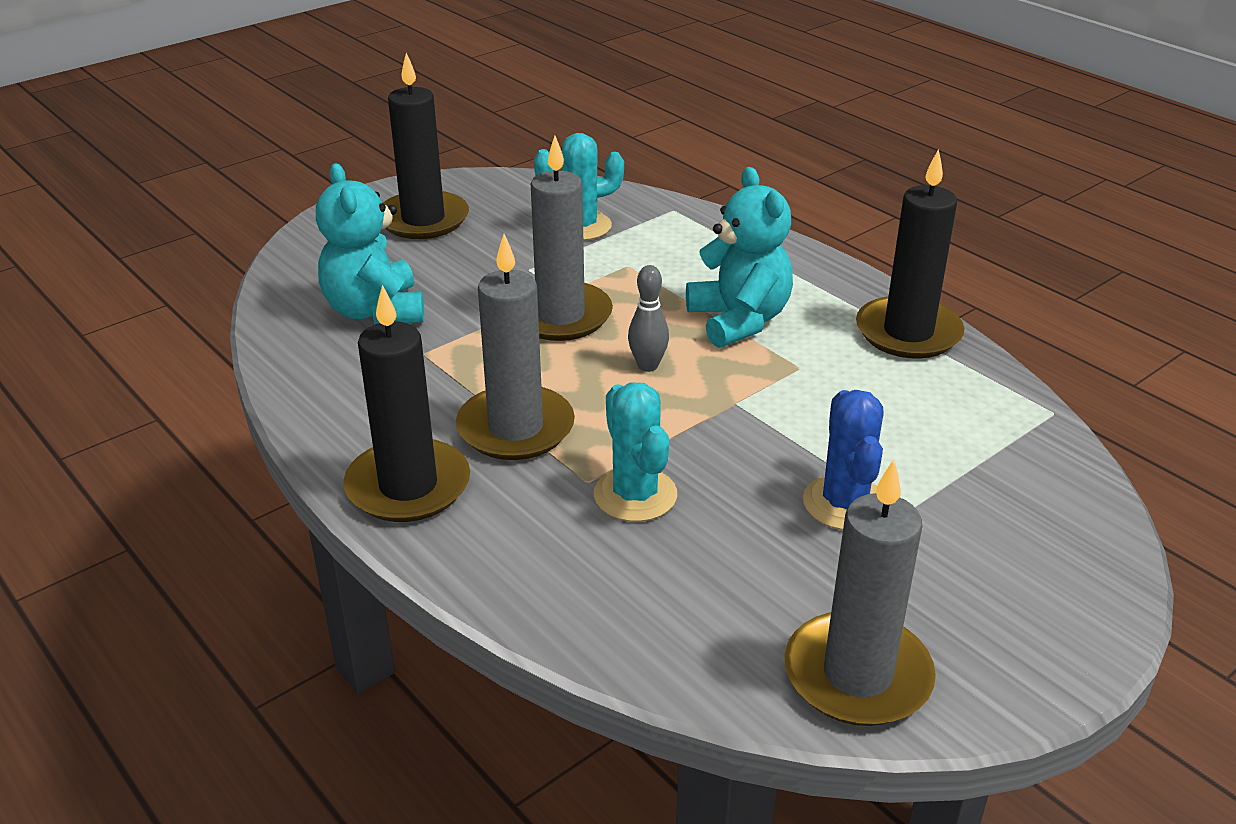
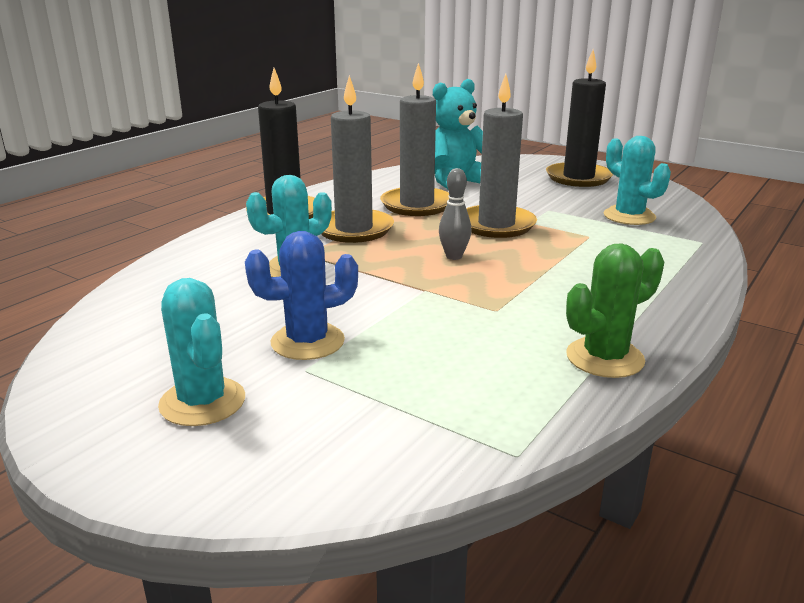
camera: 75 degrees right, 10 degrees down
(739, 320) = (548, 281): turquoise teddy bear -> none
(857, 675) = (102, 358): grey candle -> grey candle (417, 205)
(908, 332) = (604, 358): black candle -> green cactus
(964, 588) = (202, 402): none -> turquoise cactus

